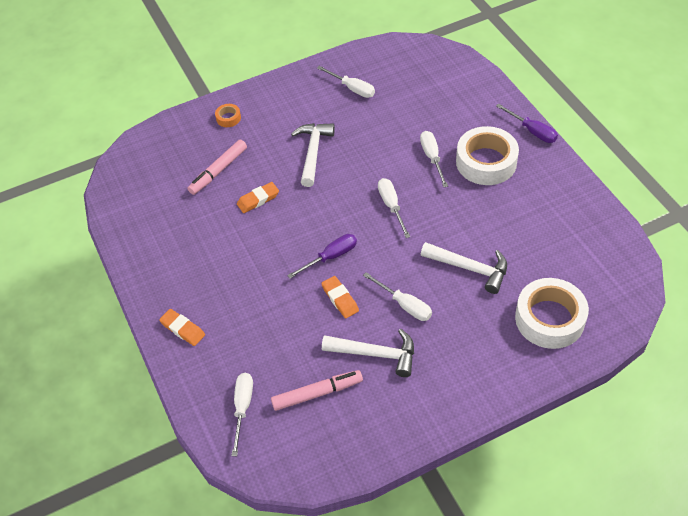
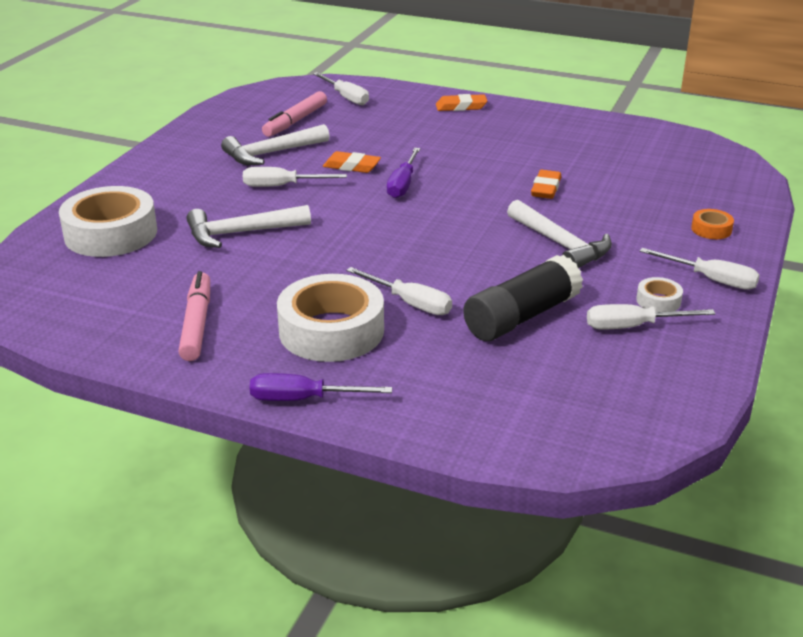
camera: 135 degrees right, 20 degrees down
(219, 171) = (627, 190): pink marker -> pink marker (196, 324)
(321, 94) = (658, 301): none -> white tape
(391, 120) = (521, 317): none -> black glue stick
(391, 206) = (396, 241): white screwdriver -> white screwdriver (711, 279)

